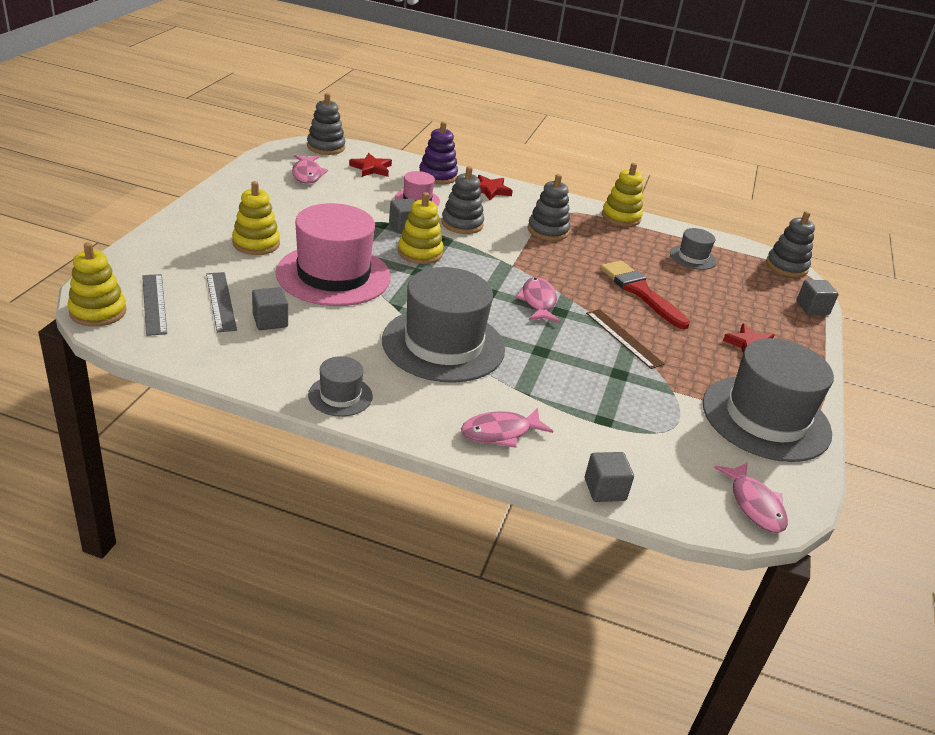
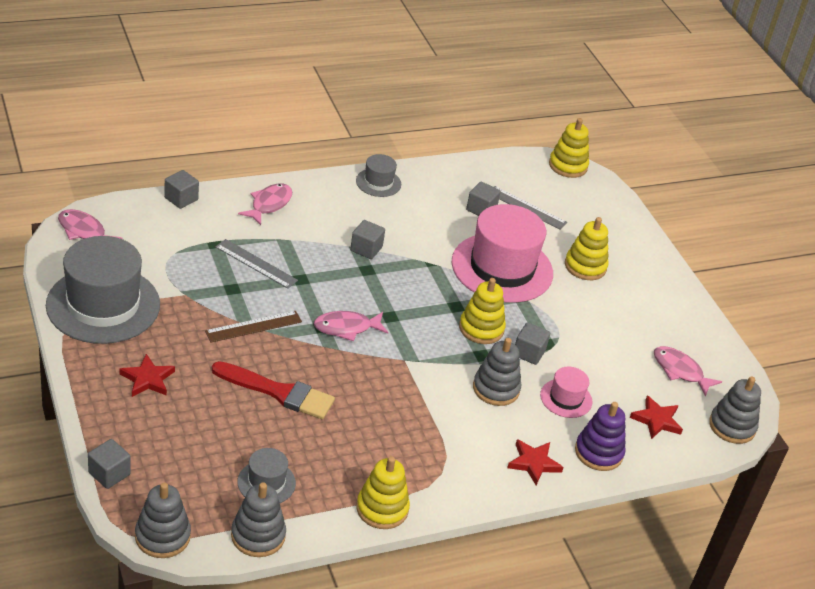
camera: 140 degrees right, 5 degrees up
(154, 304) = (553, 186): grey ruler -> grey ruler (256, 264)
(443, 344) = (366, 249): grey hat -> grey cube
(538, 302) = (346, 328): pink fish -> pink fish turned 120 degrees clockwise
(548, 231) = (423, 431): grey stacking toy -> grey stacking toy (258, 535)
(624, 338) = (253, 326): brown ruler -> brown ruler turned 45 degrees counterclockwise

